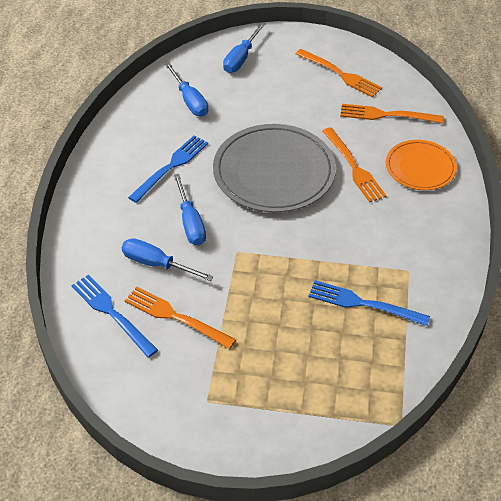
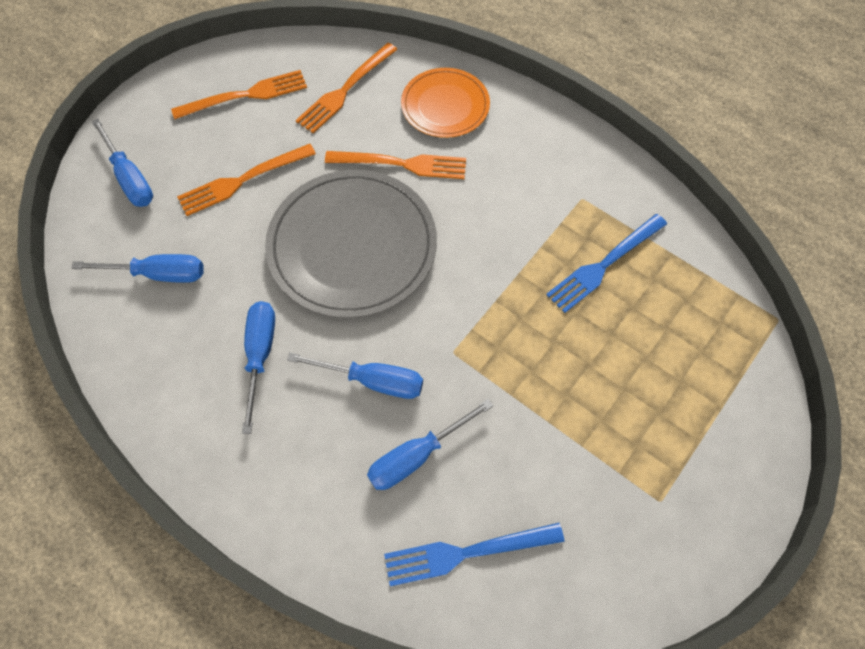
camera: 60 degrees left, 15 degrees up
(171, 166) = (260, 355): blue fork -> blue screwdriver
(175, 317) = (515, 476): orange fork -> orange fork (242, 181)

